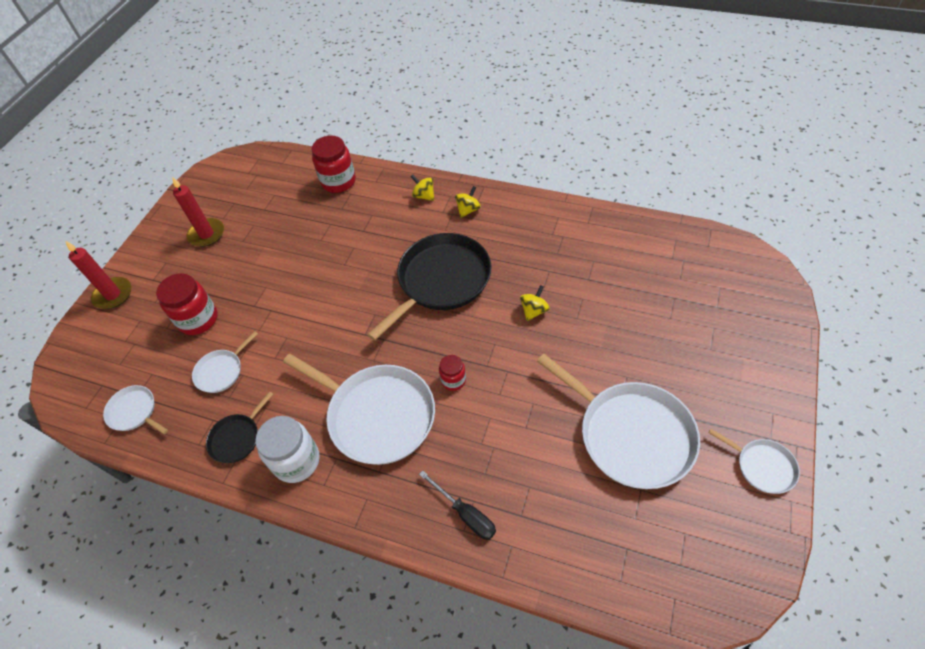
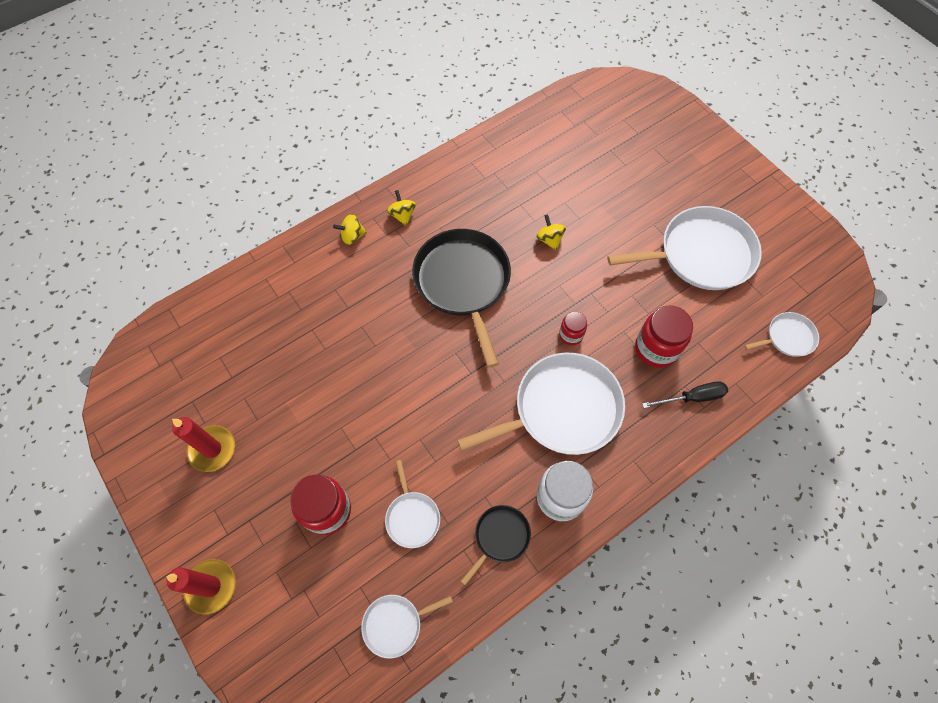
camera: 60 degrees left, 10 degrees up
(237, 438) = (500, 537): black pan -> black pan turned 120 degrees counterclockwise
(338, 181) = (261, 292): red jar -> red jar (656, 348)
(762, 466) = (773, 202): white pan -> white pan (787, 337)

